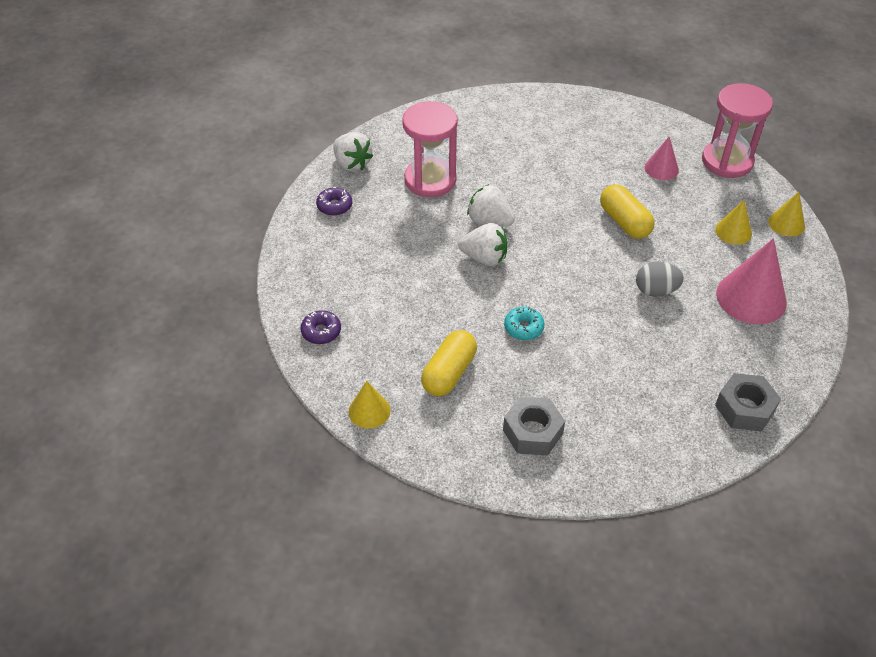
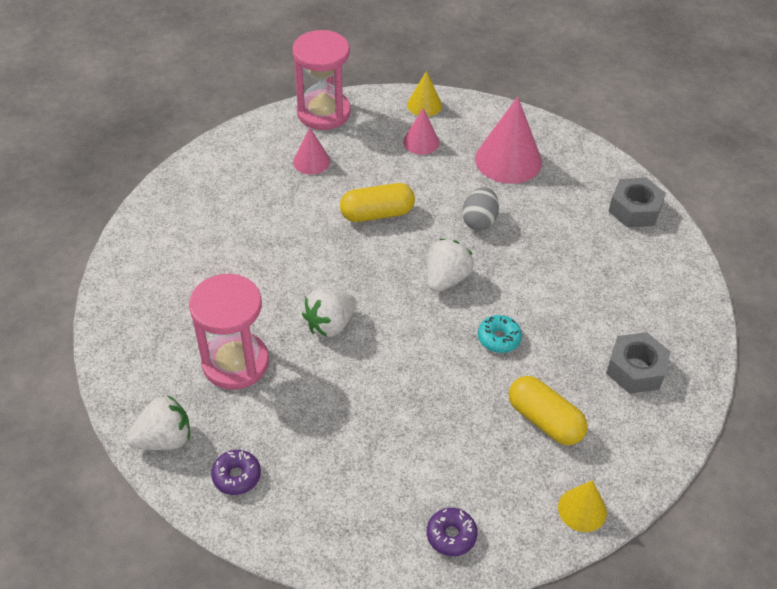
camera: 75 degrees left, 0 degrees up
(484, 258) = (386, 344): white strawberry -> white strawberry (446, 279)
(733, 231) = (421, 142): yellow cone -> pink cone

